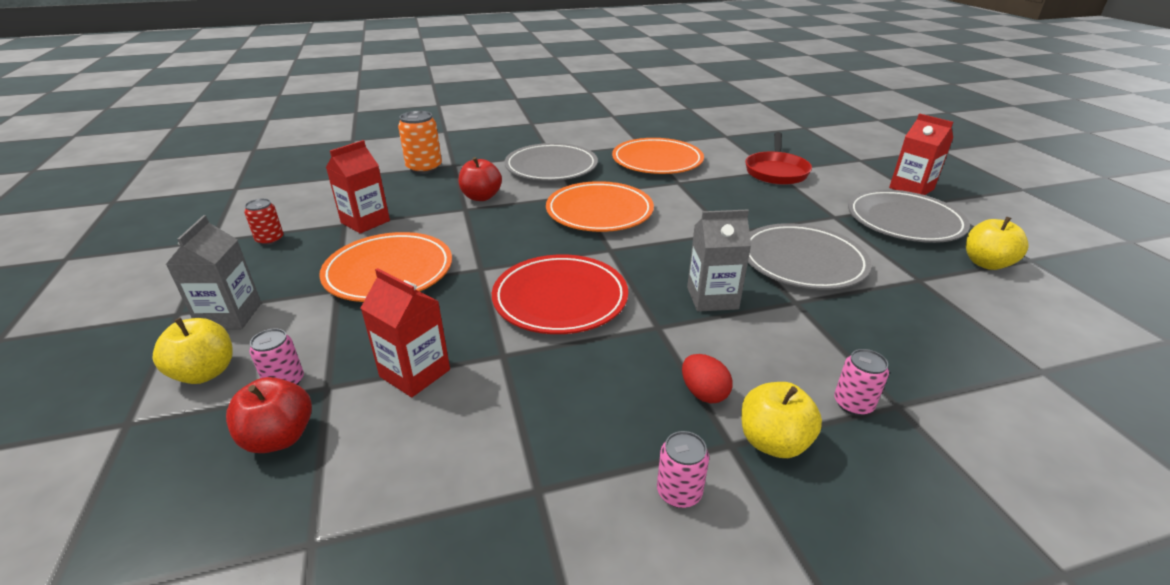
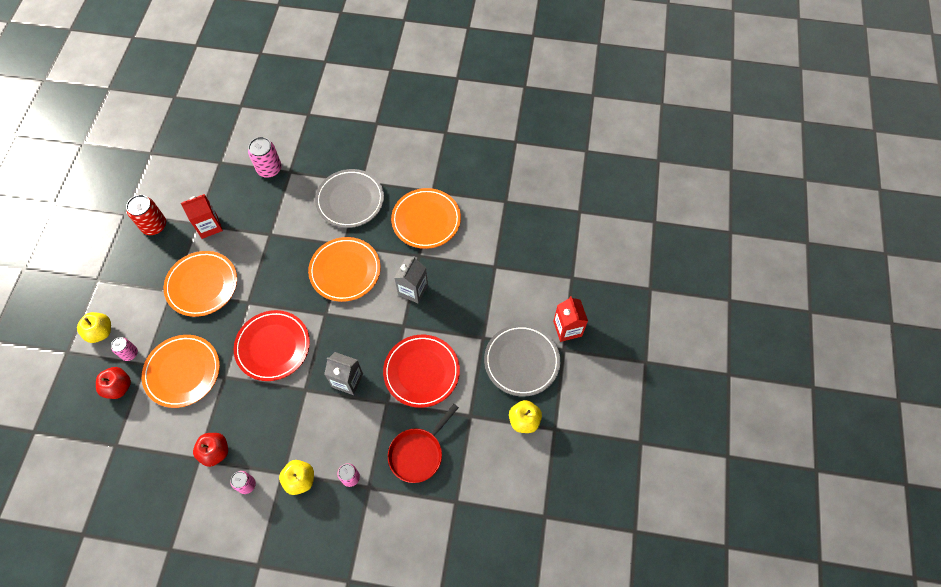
camera: 25 degrees right, 30 degrees up
(230, 316) = (119, 292): grey carton -> grey carton (413, 290)
(270, 240) = (154, 225): red can -> red can, size x1.65
(415, 373) = (182, 372): red carton -> orange plate
(424, 168) = (269, 169): orange can -> pink can
(481, 197) = (286, 223): red apple -> red apple (215, 452)
(703, 393) = (293, 441): red egg -> none
(776, 171) = (496, 268): red pan -> red pan (418, 453)
(802, 261) = (421, 372): grey plate -> red plate

